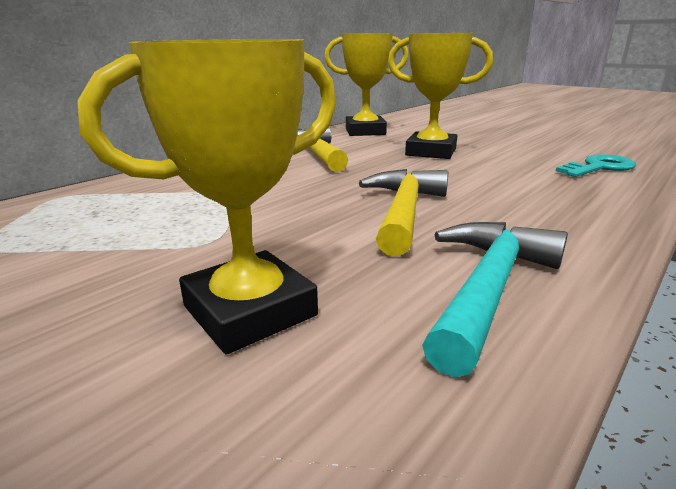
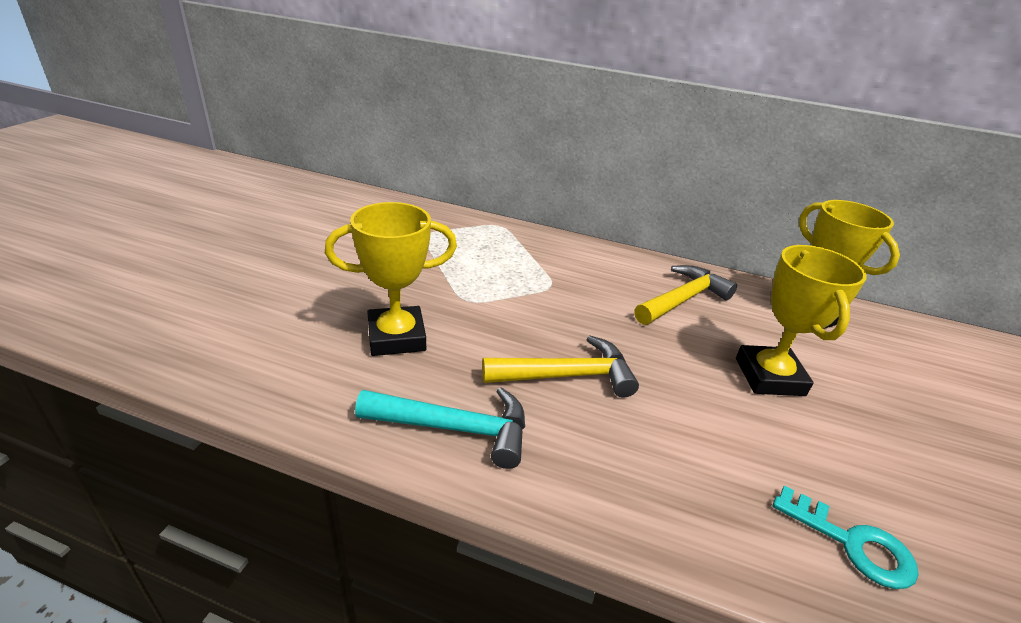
camera: 65 degrees right, 10 degrees up
(250, 311) = (396, 337): yellow trophy -> yellow trophy turned 45 degrees counterclockwise

